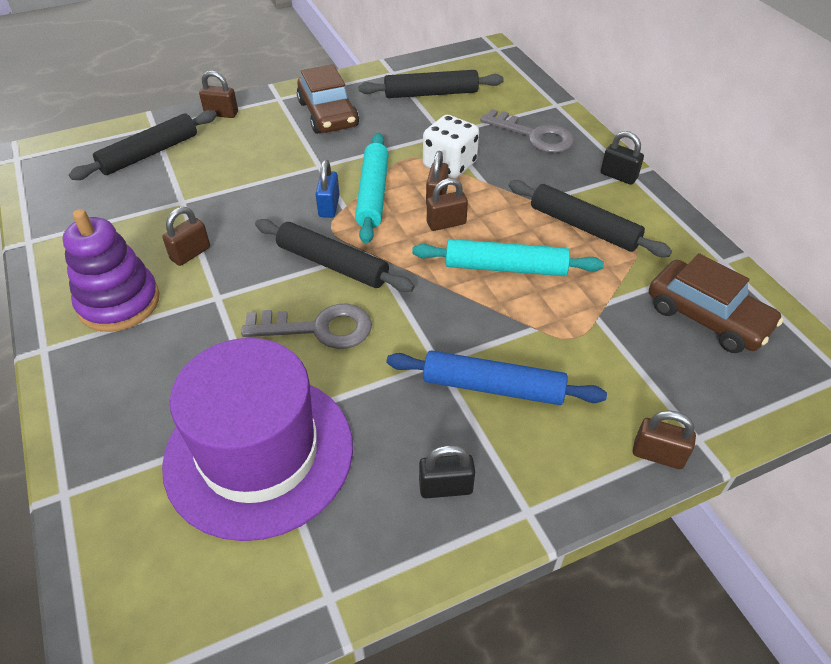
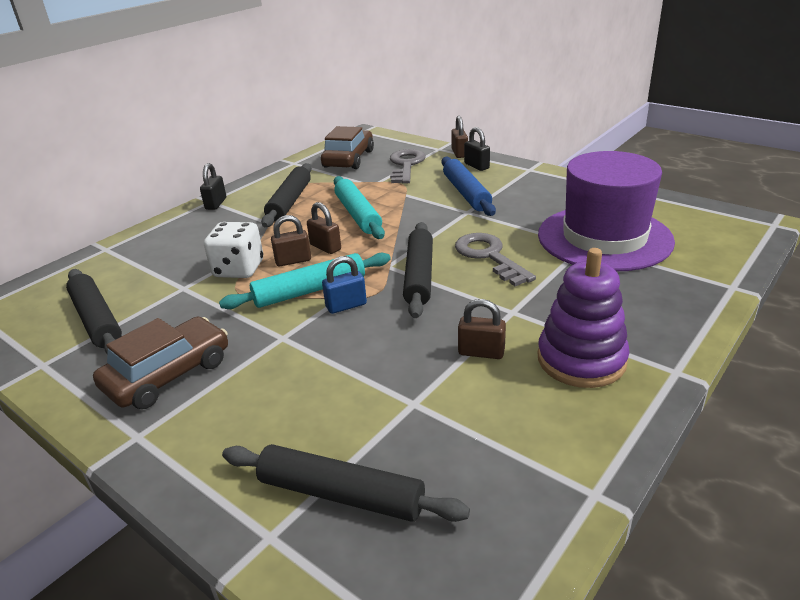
camera: 115 degrees left, 15 degrees down
(221, 113) = (200, 475): brown padlock -> none
(445, 487) = (545, 187): black padlock -> black padlock (476, 166)
(534, 135) = (168, 246): grey key -> grey key (406, 165)

